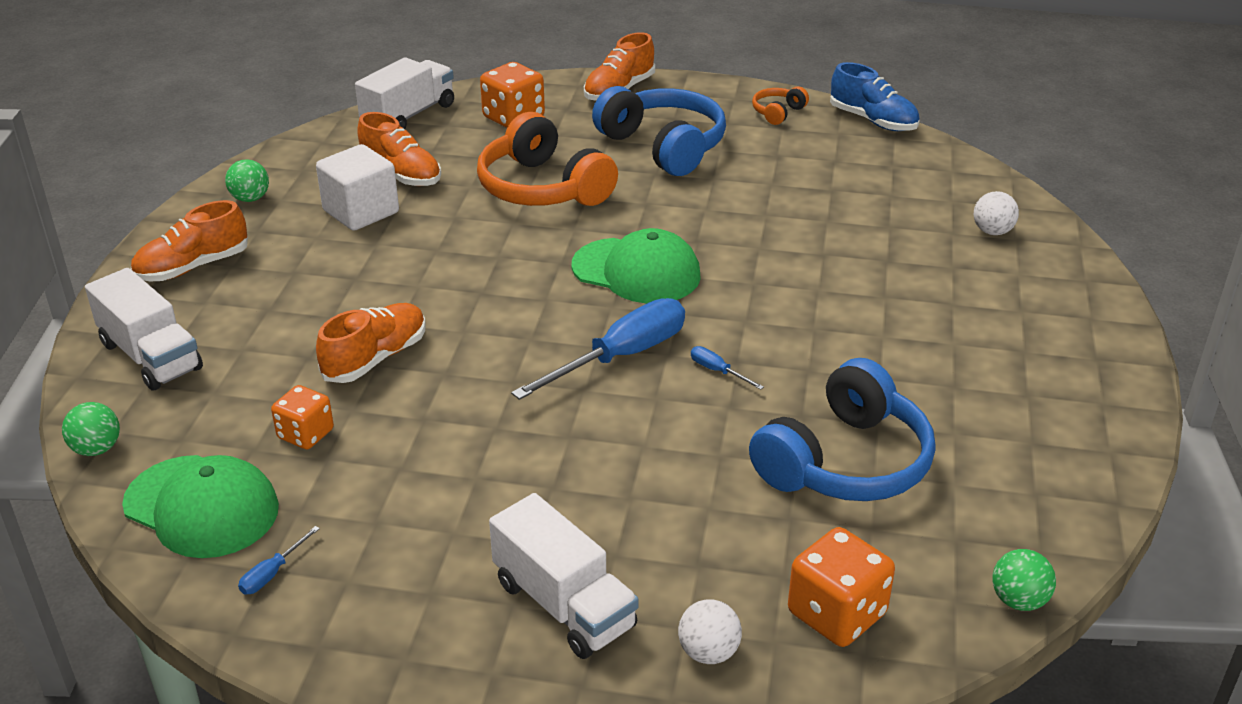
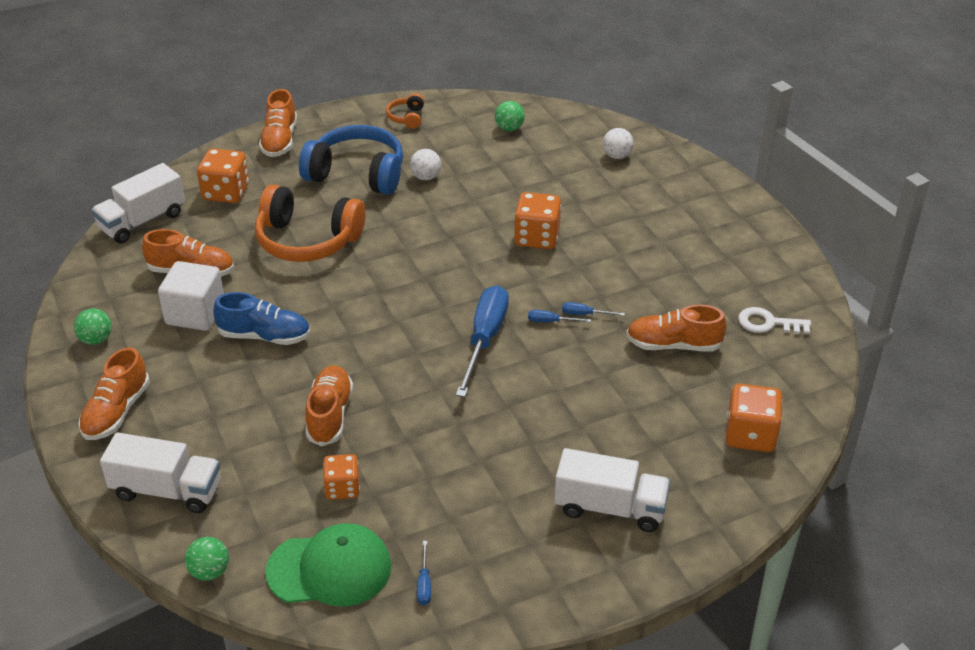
camera: 35 degrees left, 5 degrees up
(408, 115) = (142, 221): white truck -> white truck turned 135 degrees counterclockwise
(636, 271) = (434, 275): green cap -> none
(708, 652) = (709, 491): white ball -> white ball (426, 177)
(767, 381) = (585, 314): none -> blue screwdriver
(797, 279) = (537, 237): none -> orange dice
(844, 462) = (673, 345): blue headphones -> orange shoe
(873, 121) = (474, 101): blue shoe -> blue shoe (264, 336)
(1004, 493) = (768, 323): none -> white key
(1018, 600) = (826, 381): green ball -> green ball (509, 128)

